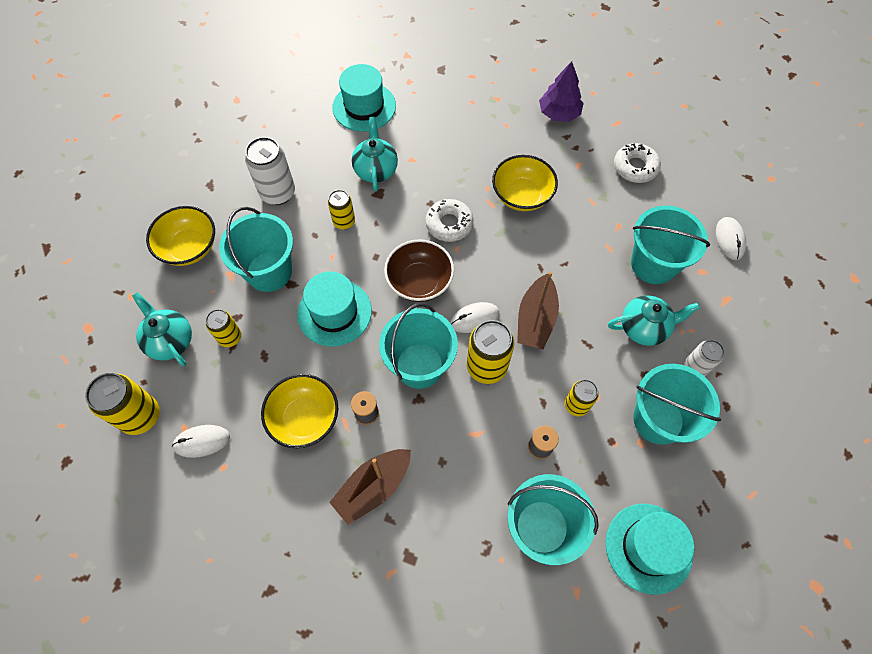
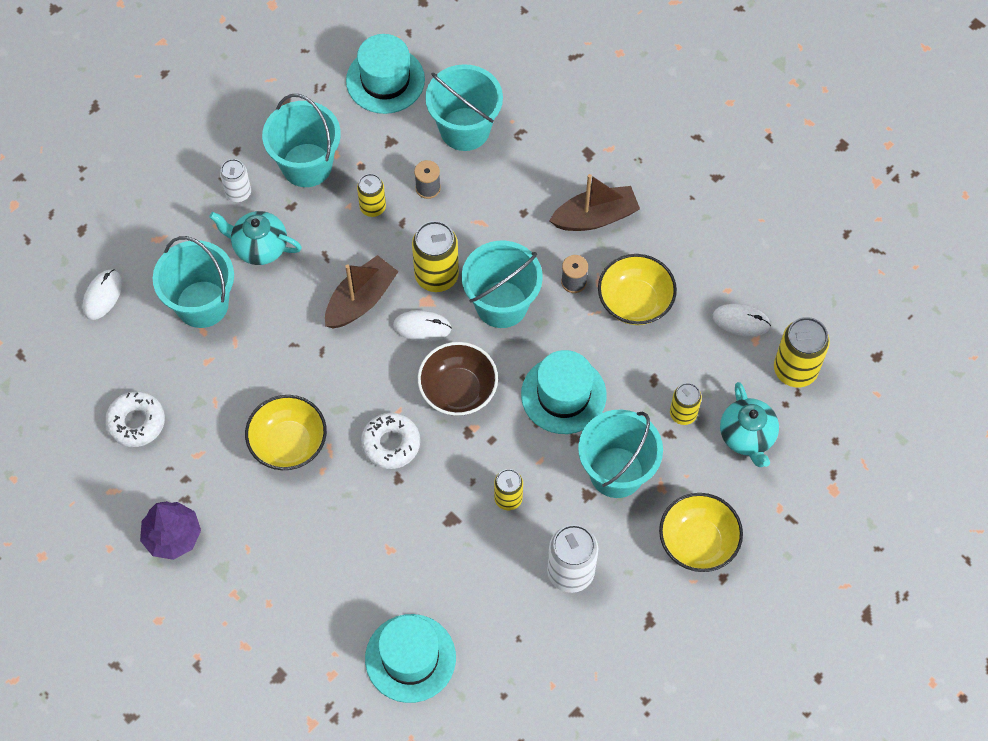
camera: 155 degrees left, 0 degrees up
(376, 170) = (439, 553): turquoise teapot -> none

